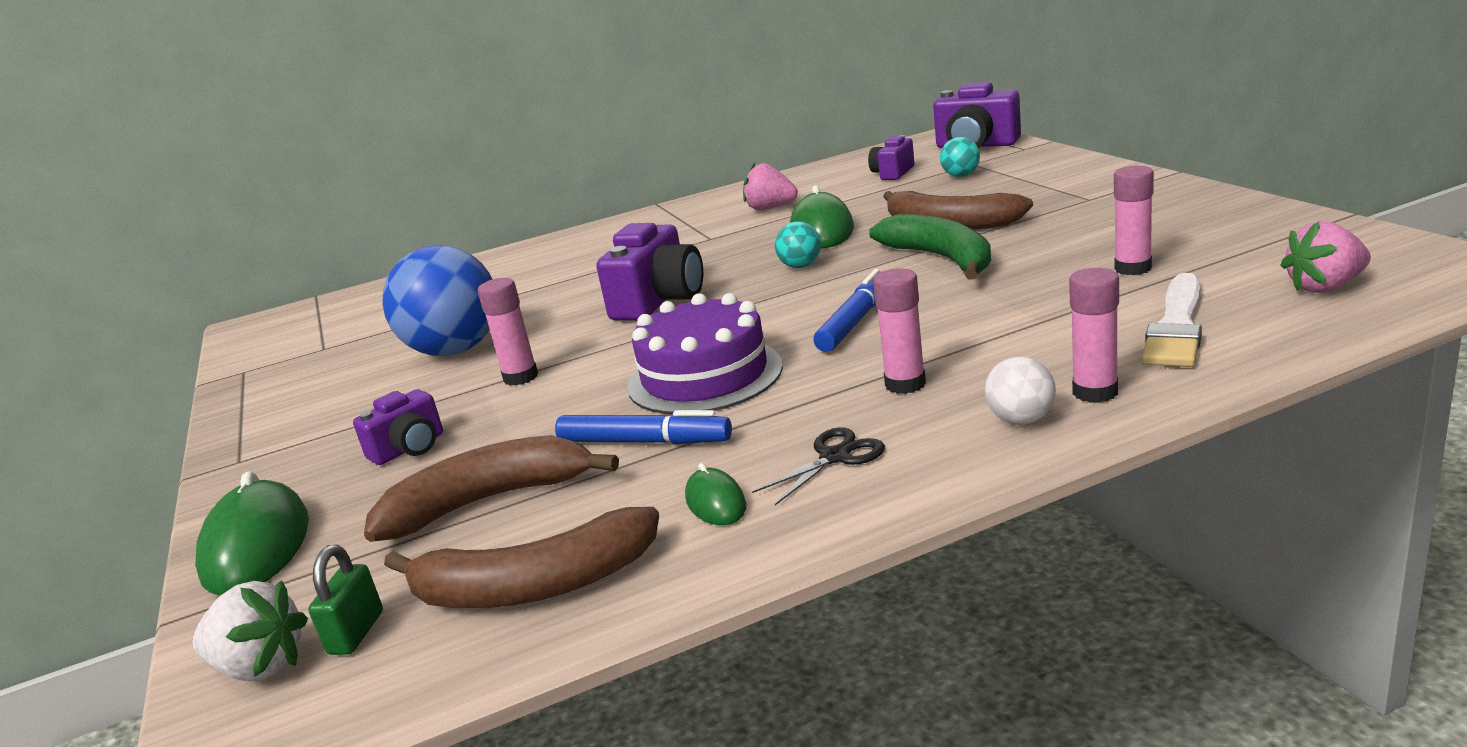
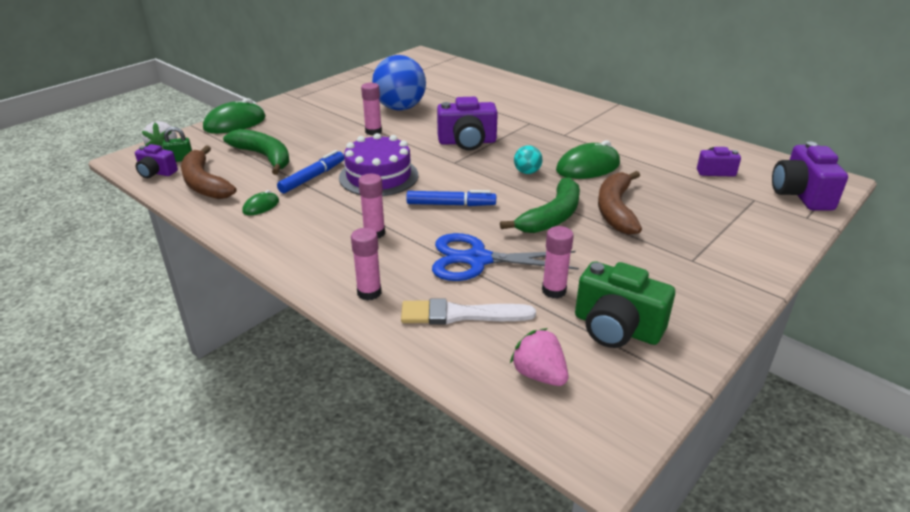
camera: 60 degrees right, 10 degrees up
(409, 448) = (306, 127): purple camera -> purple camera (156, 173)
(489, 501) = (264, 157): brown banana -> green banana
(644, 442) = (312, 177): blue marker -> blue marker turned 135 degrees counterclockwise
(770, 208) = (623, 142): pink strawberry -> none
(835, 457) = (299, 227): black scissors -> none
(961, 175) = (722, 199): turquoise ball -> none
(1021, 420) = (337, 273): white ball -> none
(1032, 309) = (477, 260): none -> blue scissors
(1226, 242) = (616, 328): none -> green camera

